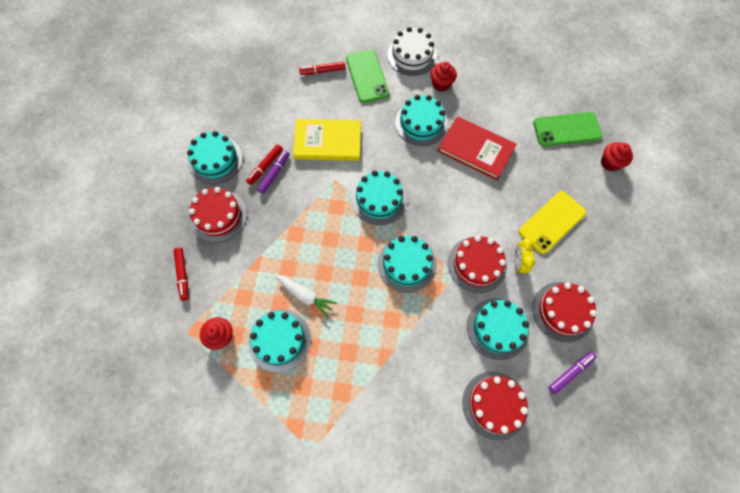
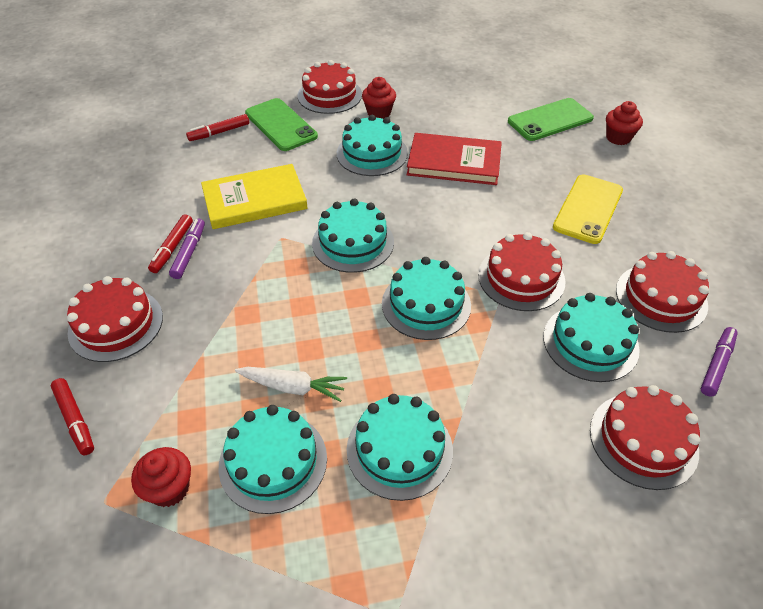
camera: 20 degrees left, 20 degrees down
(215, 160) = (91, 259): turquoise cake -> turquoise cake (399, 449)
(412, 55) = (329, 95): white cake -> red cake
(518, 263) = (573, 261): yellow clock -> none

